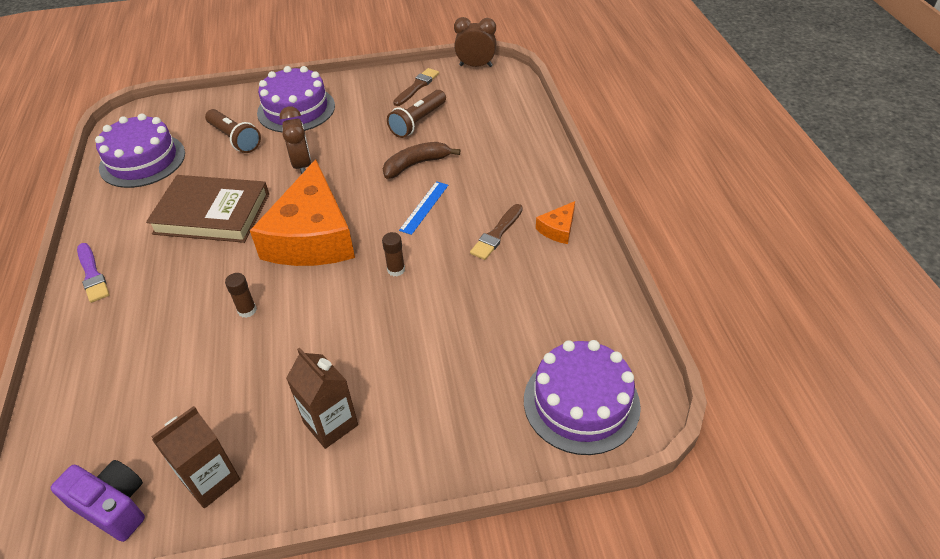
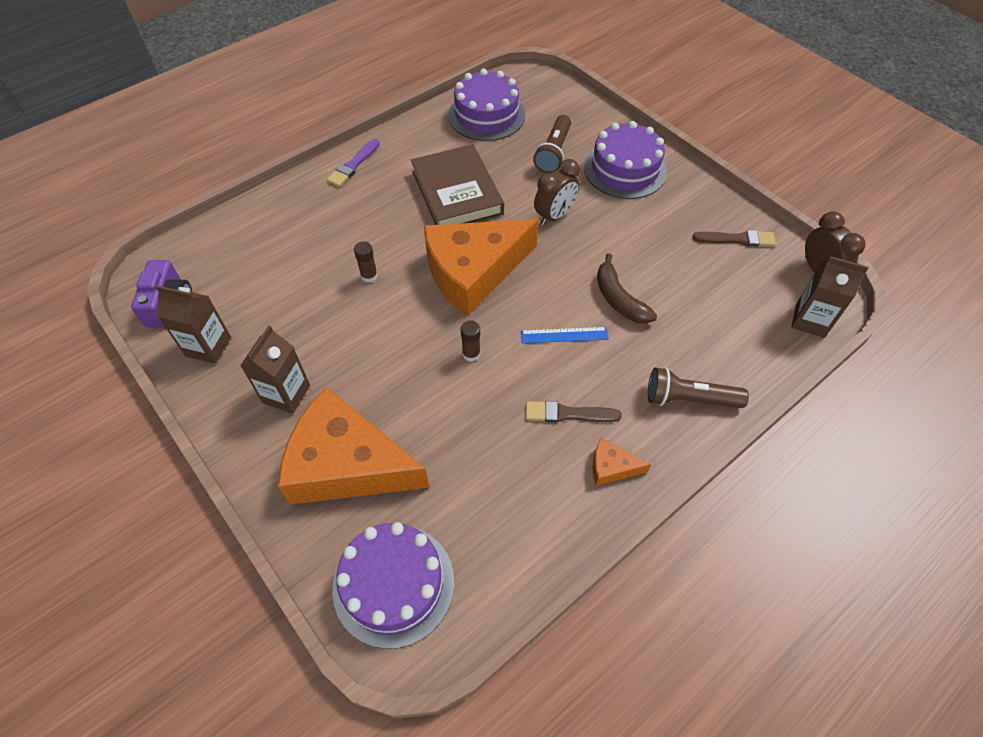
camera: 60 degrees right, 10 degrees up
(416, 164) = (618, 299): brown banana -> brown banana turned 150 degrees counterclockwise
(418, 122) = (682, 268): brown flashlight -> brown flashlight (689, 399)
(444, 398) = (347, 464): none -> orange cheese
(511, 87) = (810, 320): none -> brown carton

